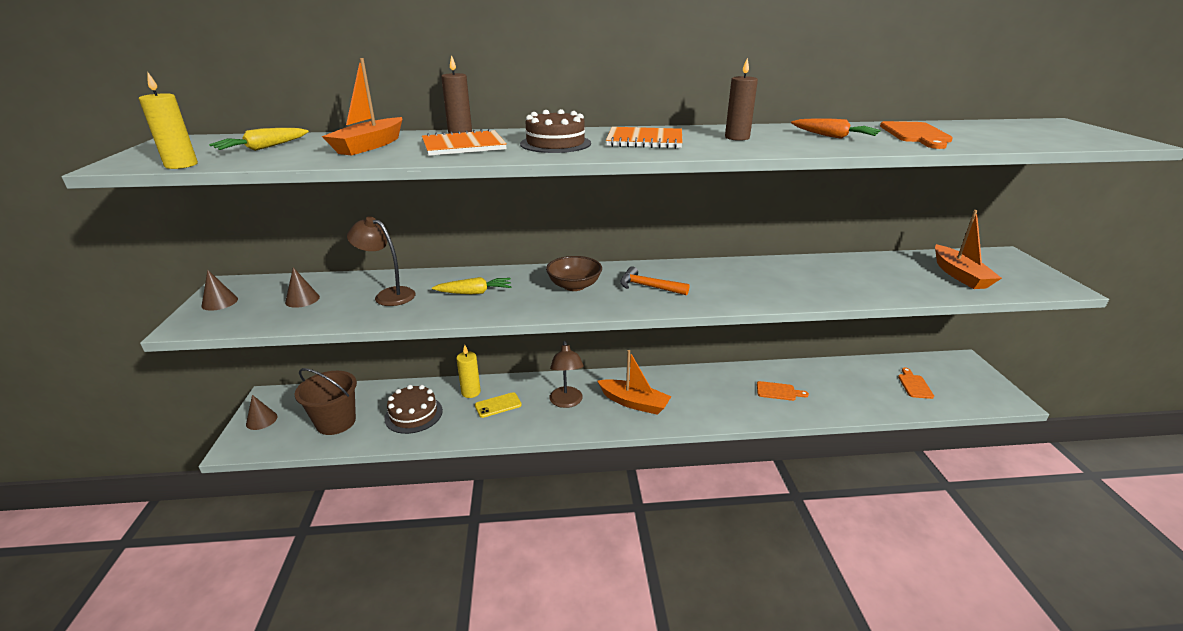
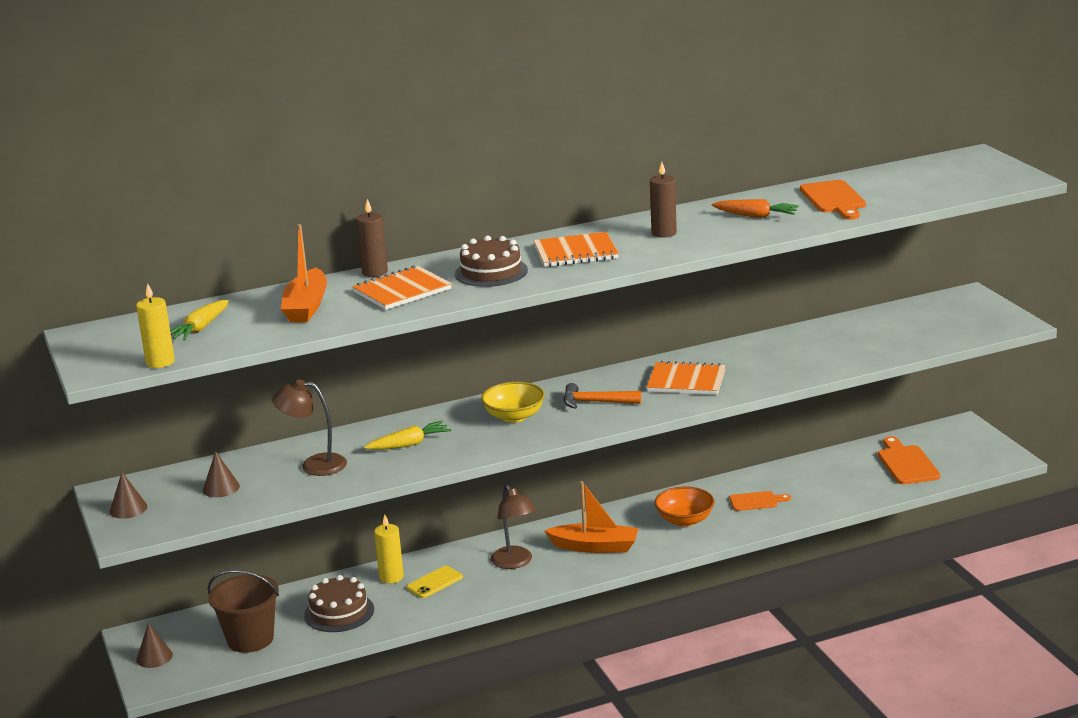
camera: 15 degrees left, 5 degrees down
(574, 286) = (514, 416): brown bowl -> yellow bowl
(714, 395) = (684, 520): none -> orange bowl
(735, 283) = (686, 381): none -> orange notebook
(914, 385) = (906, 463): orange cutting board -> orange cutting board, size x1.58
(959, 275) = (917, 329): orange boat -> none

